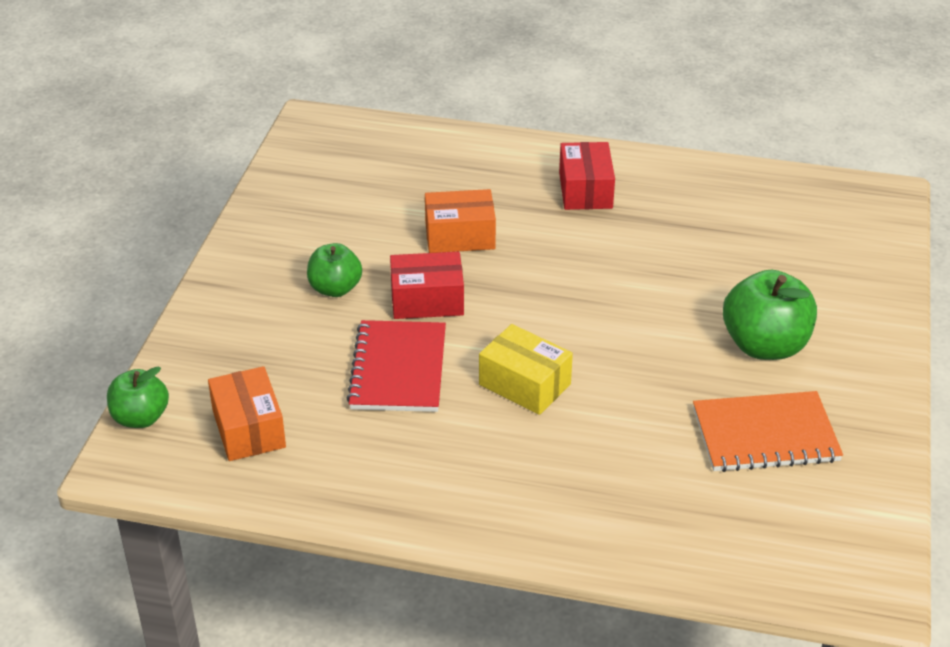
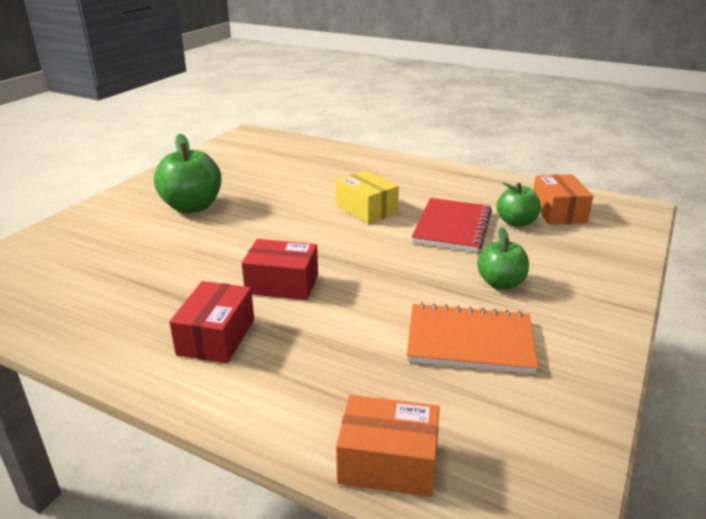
camera: 165 degrees left, 10 degrees down
(140, 418) = (639, 226): green apple -> green apple (516, 222)
(427, 300) = (420, 264): red box -> red box (282, 284)
(460, 236) = (372, 311): orange box -> orange box (388, 462)
(765, 435) = (240, 174): orange notebook -> orange notebook (469, 341)

